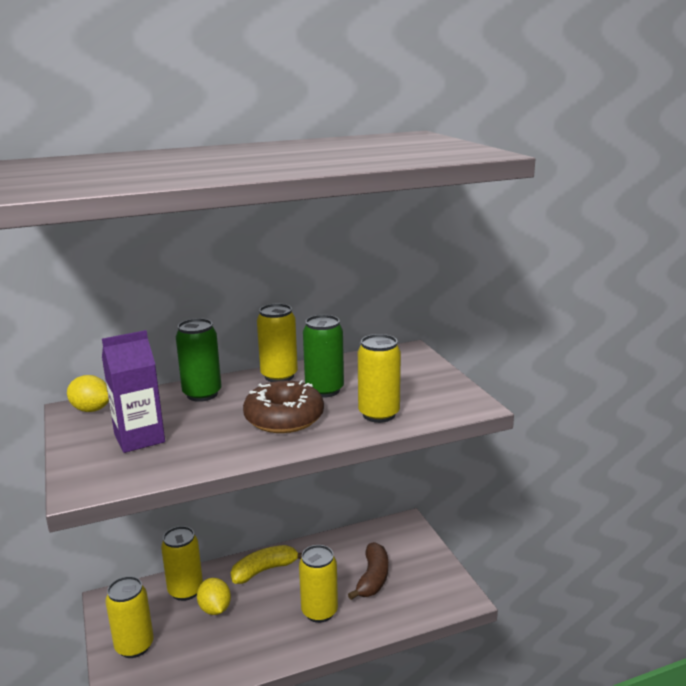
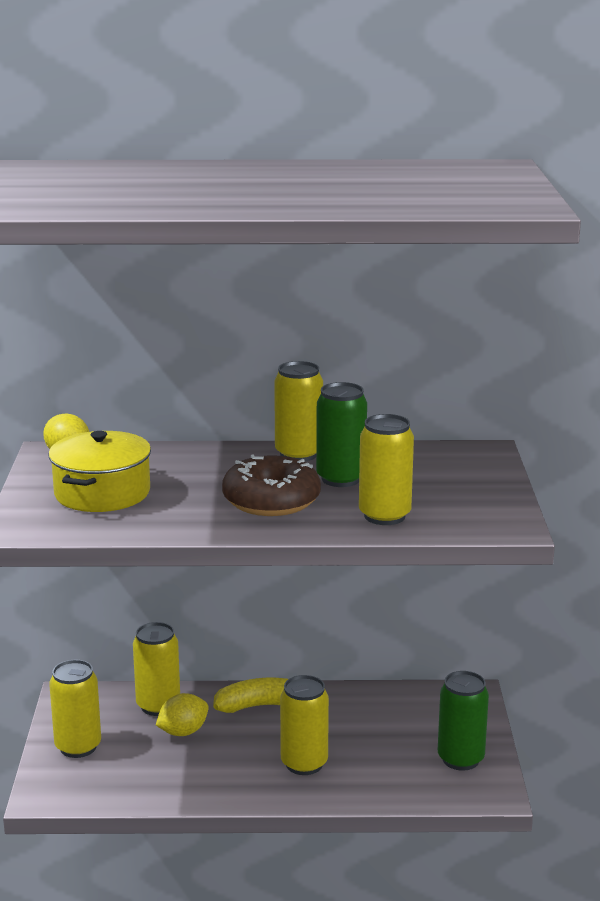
camera: 20 degrees right, 0 degrees up
(139, 438) = (102, 493): purple carton -> yellow pot
(202, 394) = (196, 459): green can -> green can (460, 759)
(215, 609) = (183, 732): yellow lemon -> yellow lemon turned 60 degrees clockwise
(373, 578) = (390, 745): brown banana -> none

